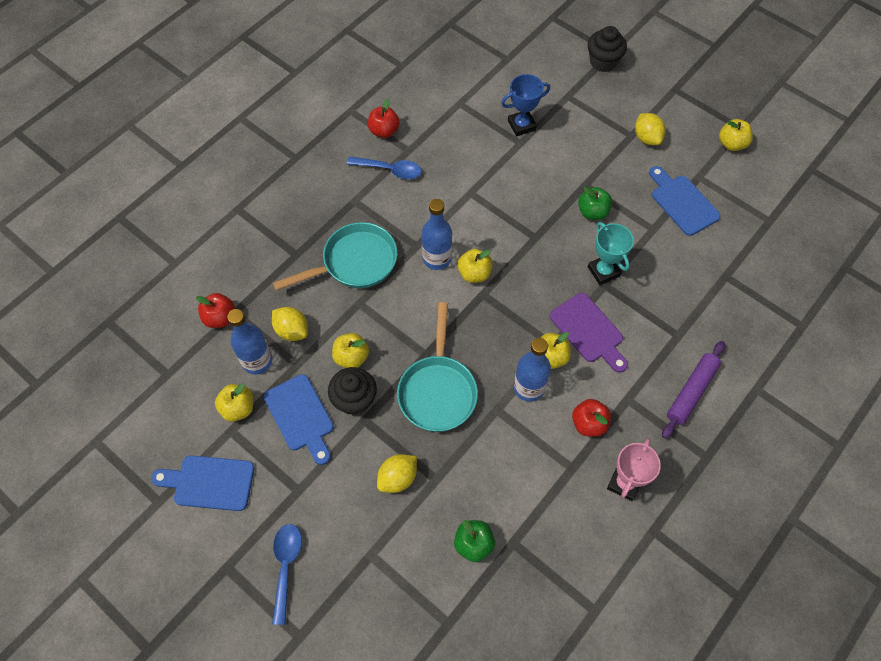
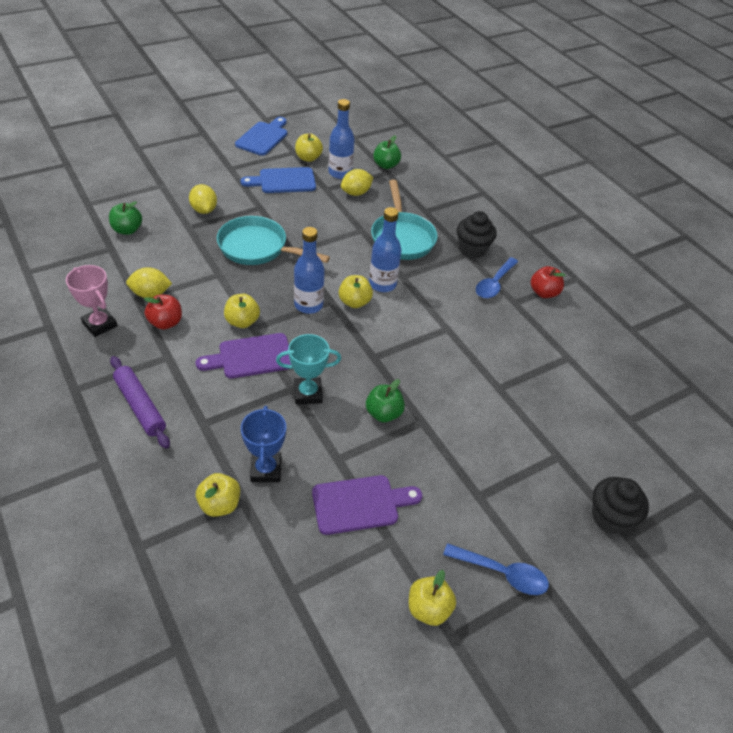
camera: 105 degrees right, 15 degrees down
(220, 318) = (386, 165): red apple -> green apple
(286, 566) = (184, 152): blue spoon -> blue spoon (502, 573)
(351, 357) = (315, 214): yellow apple -> yellow apple (220, 504)
(354, 400) = (279, 207): black cupcake -> black cupcake (472, 249)
(521, 125) = (523, 397): blue trophy -> blue trophy (266, 470)
(529, 388) = (224, 298): blue bottle -> blue bottle (308, 305)
(647, 138) = (469, 511): yellow lemon -> yellow lemon (151, 294)
(682, 202) = (360, 504): blue cutting board -> purple cutting board

